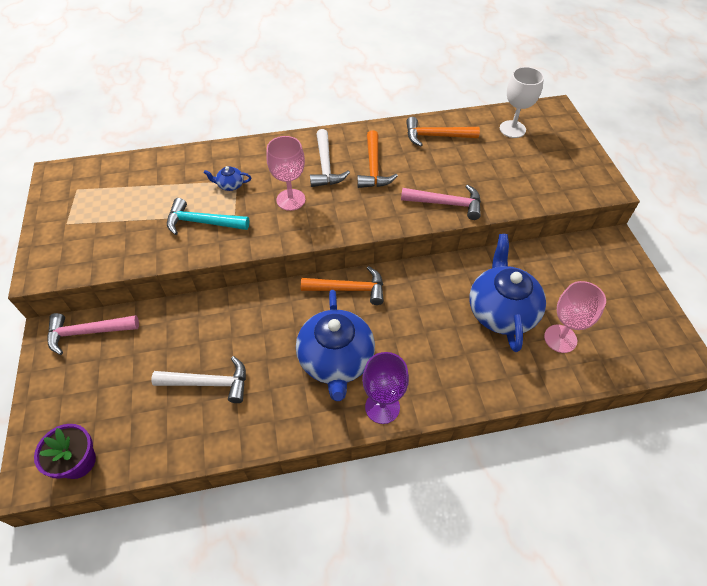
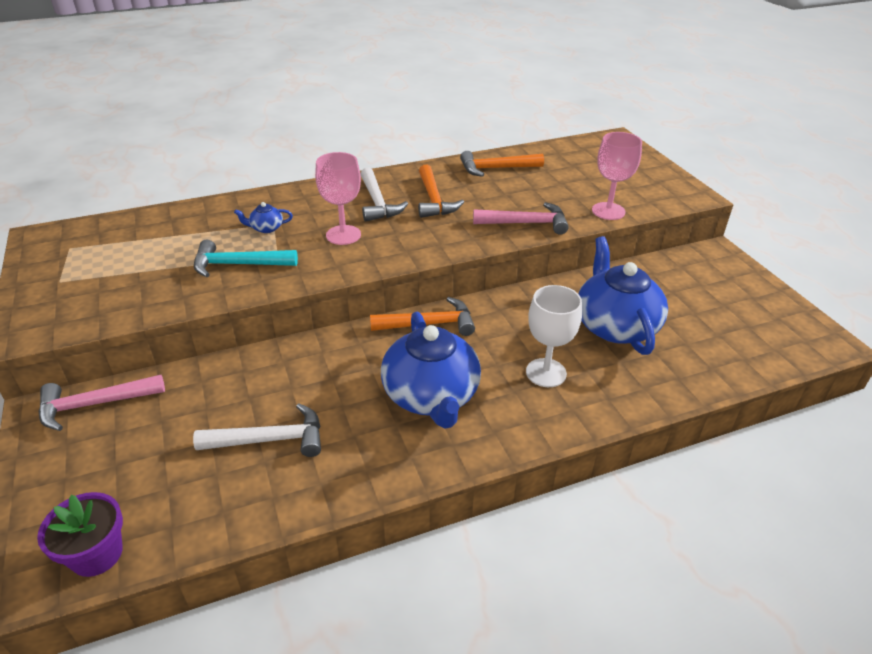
camera: 10 degrees left, 15 degrees down
(382, 407) = (502, 437): purple goblet -> none
(512, 129) = (577, 157): white goblet -> white goblet (546, 373)
(560, 338) = (691, 344): pink goblet -> pink goblet (608, 211)

